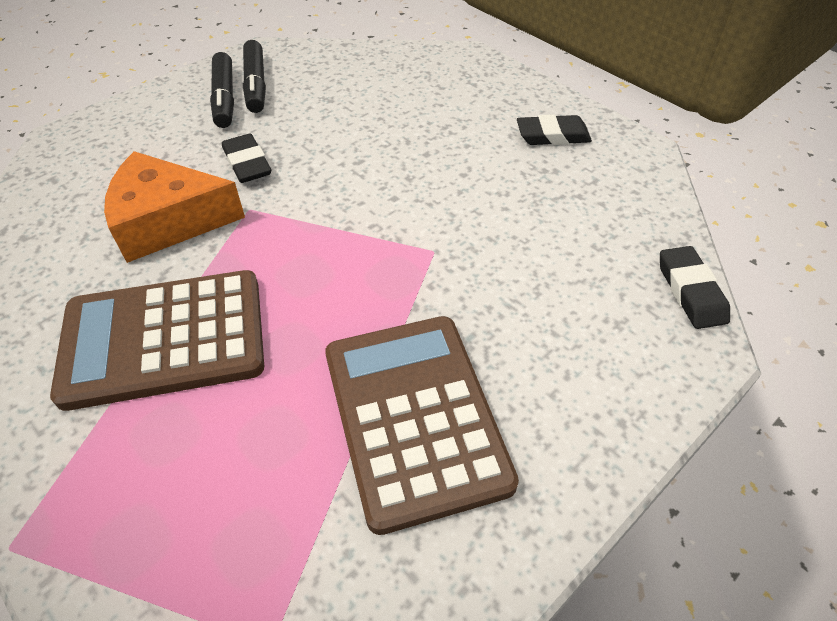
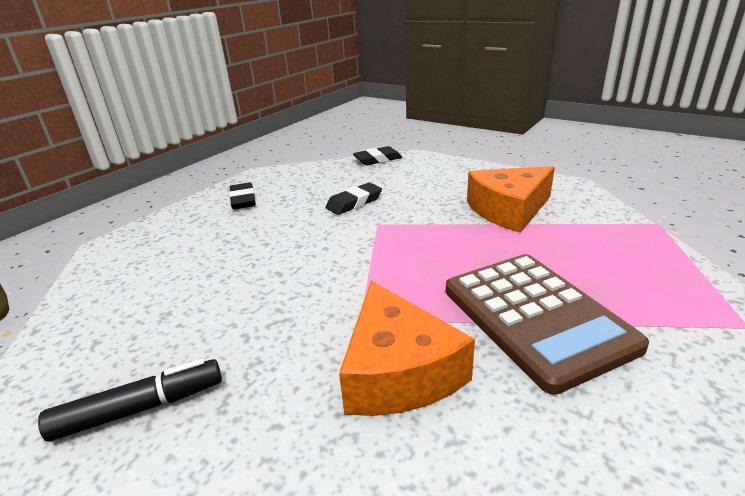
camera: 100 degrees left, 20 degrees down
(247, 163) = (288, 341): black eraser -> black eraser (354, 202)
(256, 85) = (112, 385): black marker -> none
(415, 417) = (508, 210): brown calculator -> orange cheese

